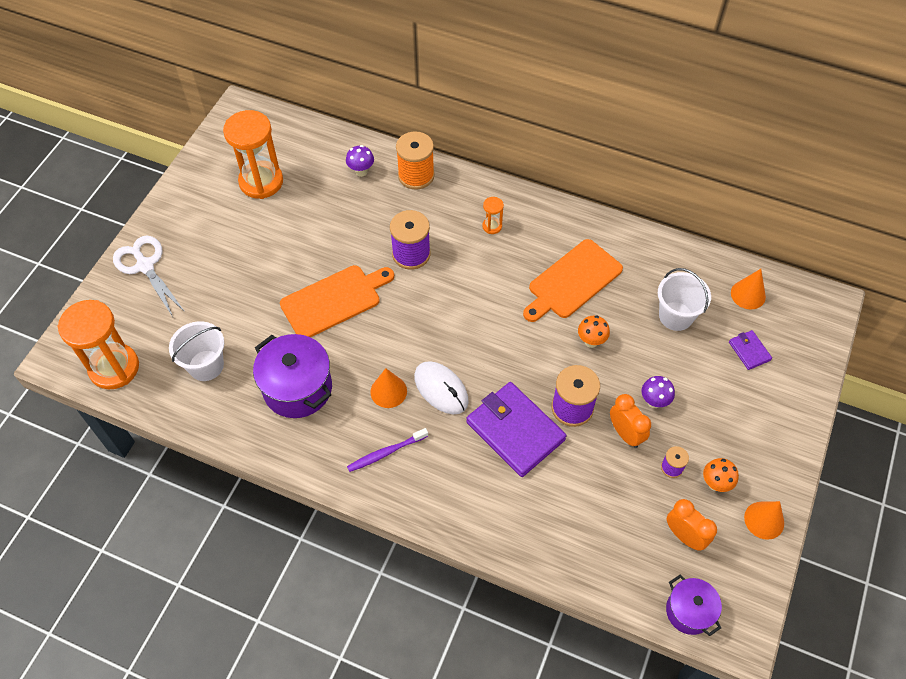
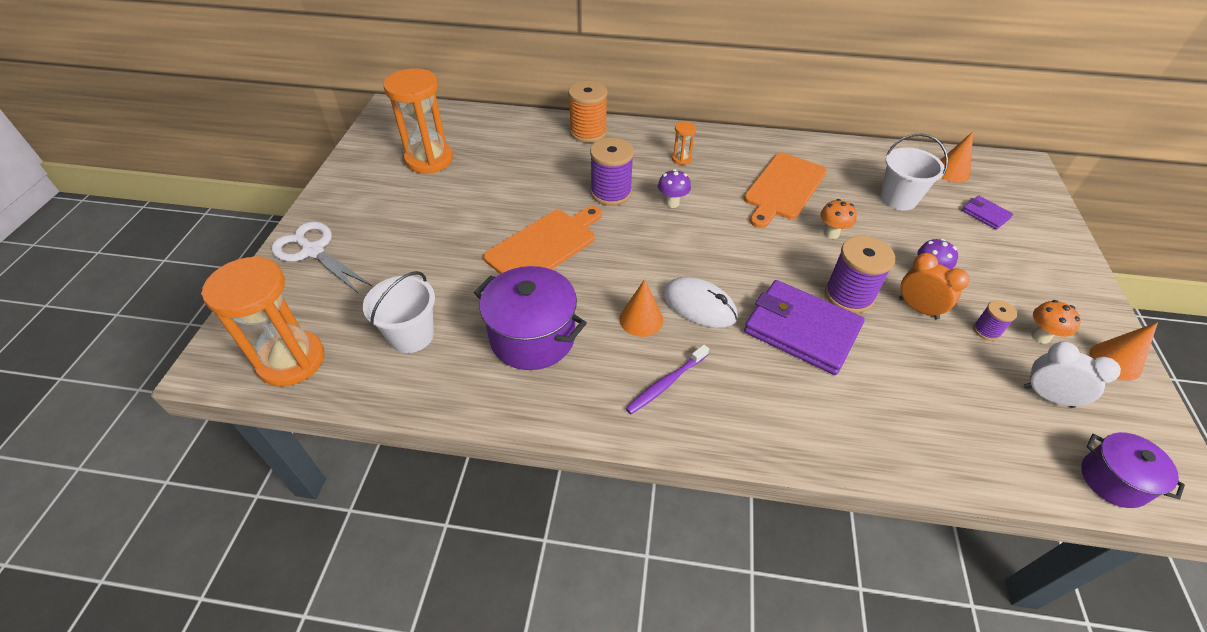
camera: 15 degrees left, 10 degrees down
(361, 171) = (532, 137): purple mushroom -> purple mushroom (672, 203)
(684, 536) = (1048, 396): orange clock -> white clock

